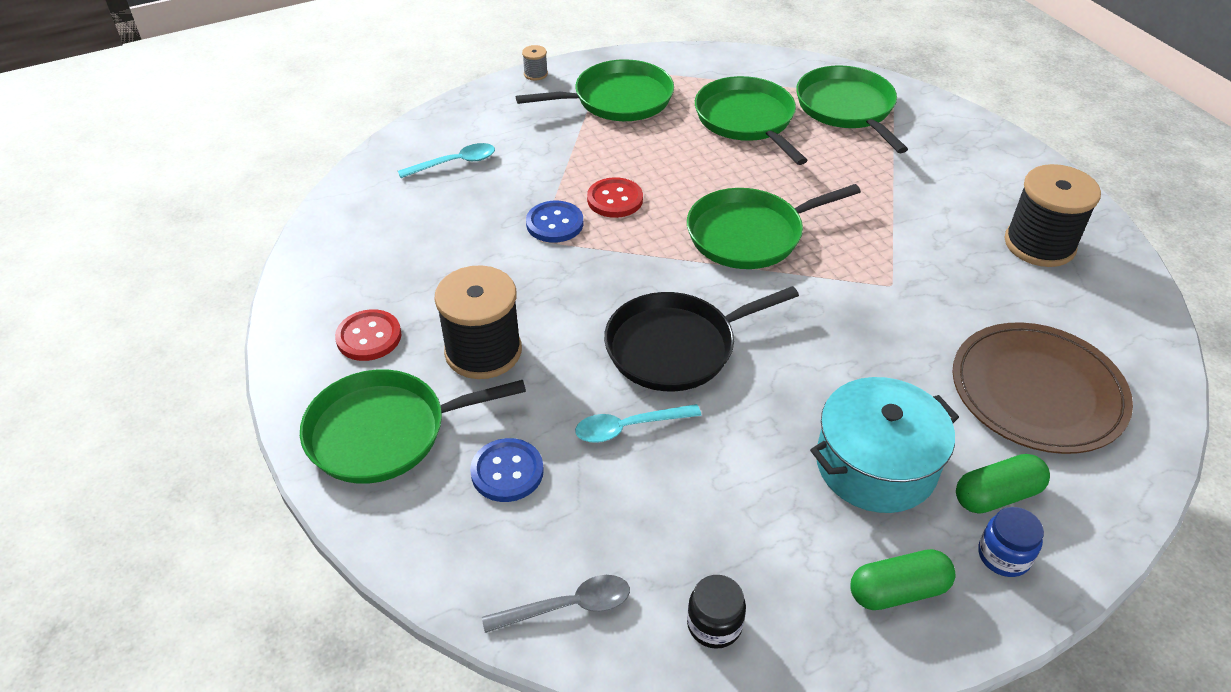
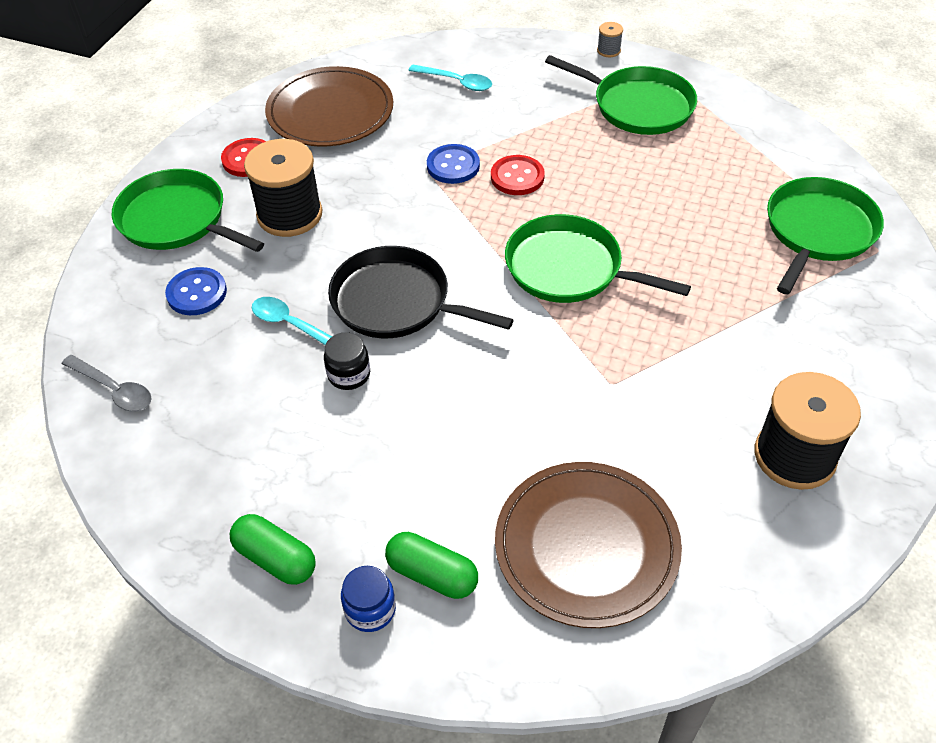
camera: 50 degrees right, 5 degrees up
(381, 251) = (330, 111): none -> brown plate
(714, 624) = (159, 470): black jar -> black jar (349, 374)
(746, 120) = (713, 185): green pan -> none
(875, 465) = (391, 480): turquoise pot -> none

